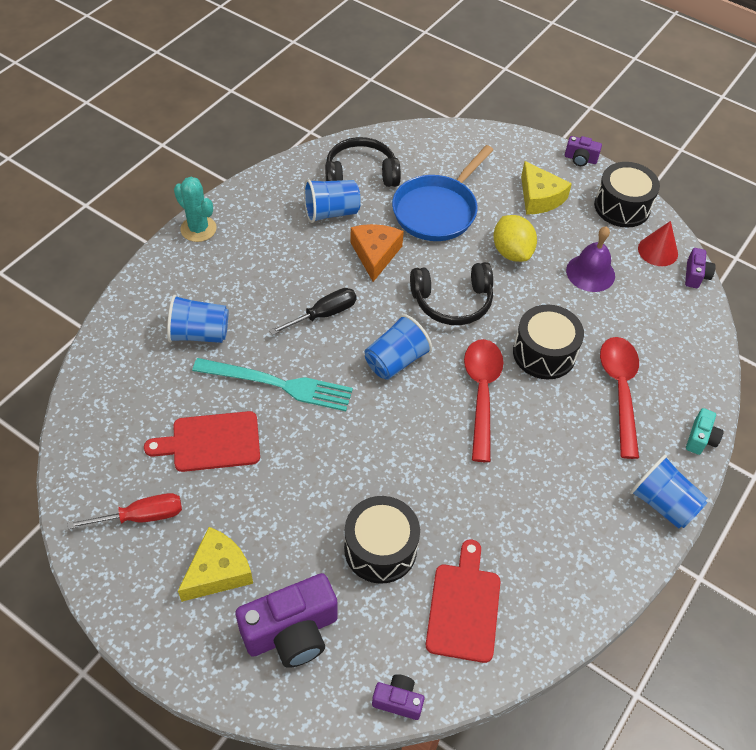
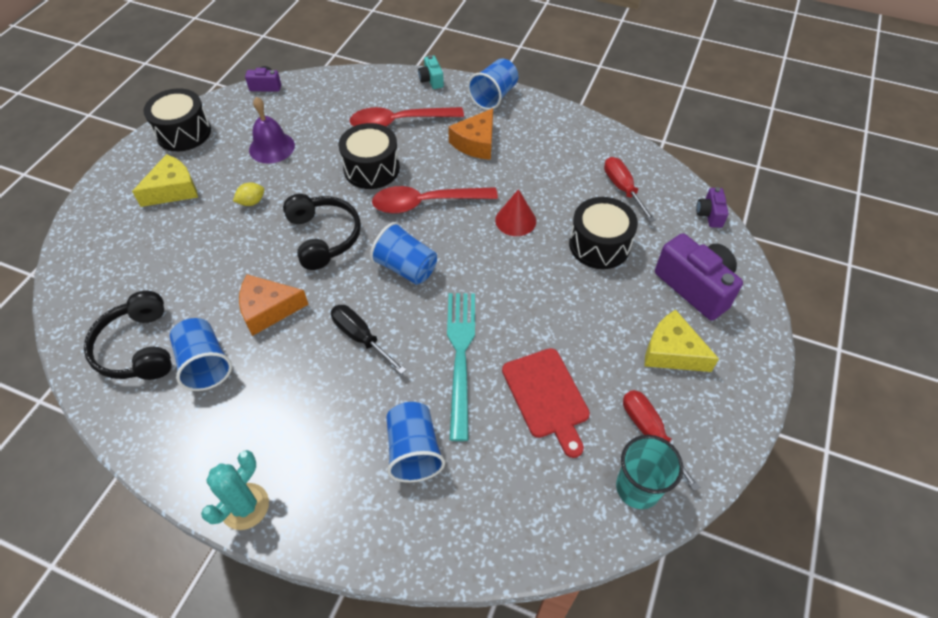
camera: 100 degrees left, 0 degrees up
(96, 487) = (638, 488): none -> turquoise cup
(437, 210) = (195, 267): blue pan -> none
(464, 607) = (623, 189): red cutting board -> red screwdriver
(511, 252) = (251, 202): yellow lemon -> yellow lemon, size x0.55
(573, 462) = (476, 143): none -> orange cheese
(580, 159) = (114, 165): purple camera -> none
(658, 251) = (239, 108): red cone -> red cone (515, 220)
(700, 438) = (431, 80): turquoise camera -> turquoise camera turned 120 degrees counterclockwise

